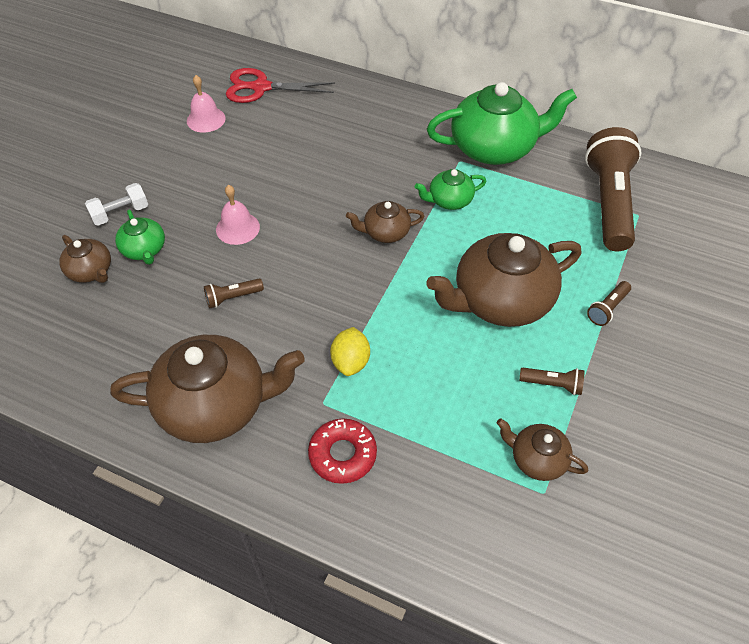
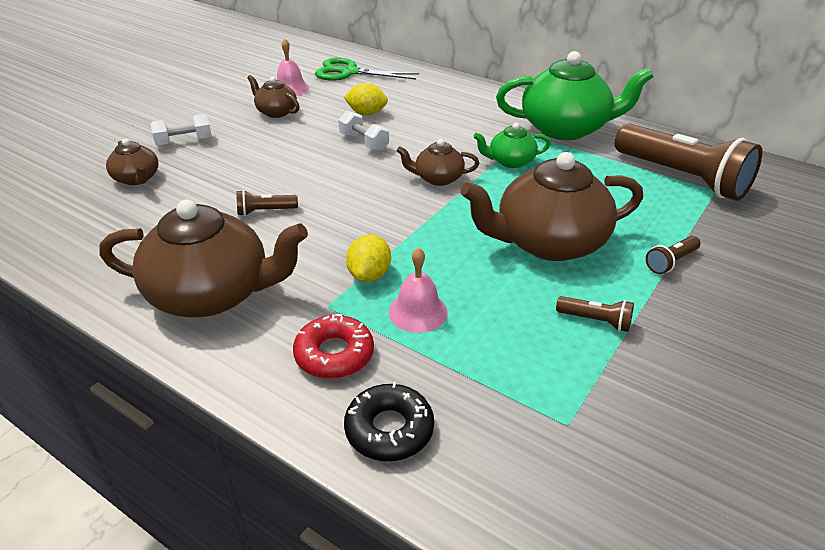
camera: 10 degrees right, 15 degrees down
(144, 250) = (194, 168): green teapot -> none
(237, 228) = (290, 162): pink bell -> pink bell (418, 312)
(261, 87) = (349, 72): red scissors -> green scissors
(295, 149) = (366, 113): none -> yellow lemon
(303, 192) = (364, 143): none -> white dumbbell
(406, 522) = (389, 429): none -> black donut
(537, 459) = (564, 389): brown teapot -> brown teapot (276, 112)
(608, 202) = (682, 178): brown flashlight -> brown flashlight turned 120 degrees clockwise

